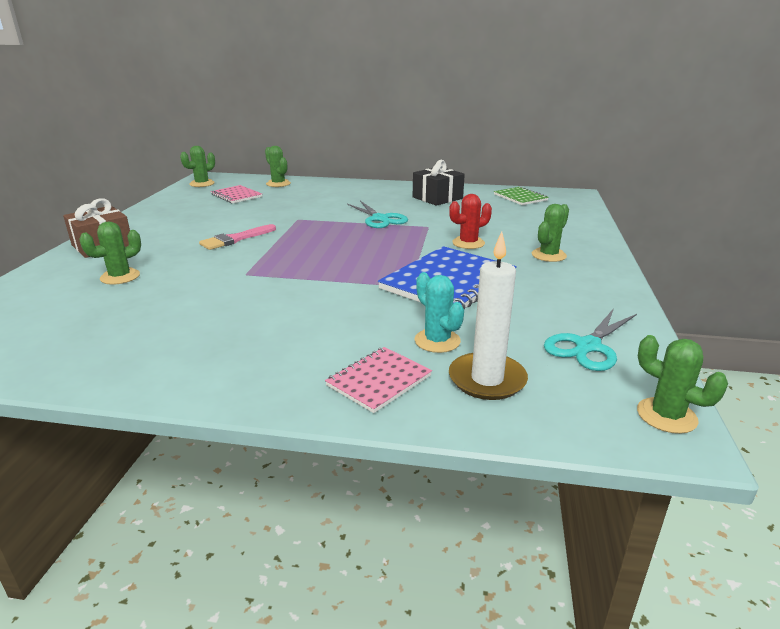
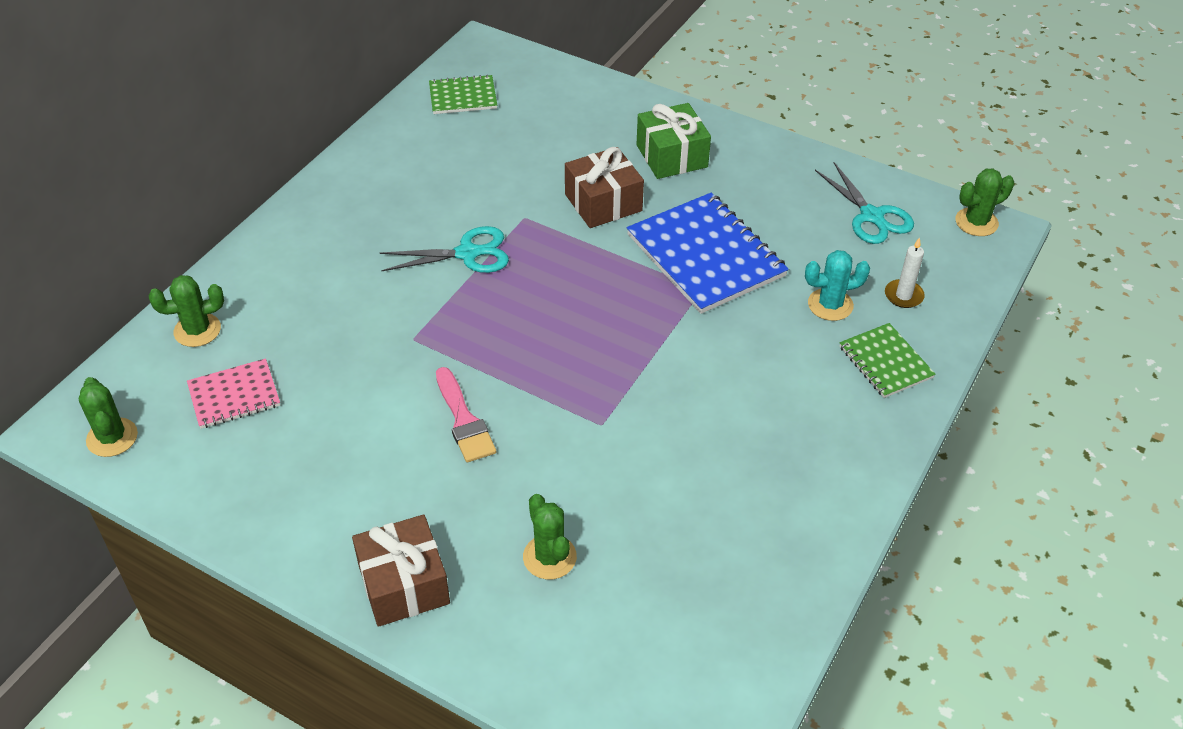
camera: 70 degrees left, 20 degrees up
(379, 380) = (885, 362): pink notebook -> green notebook
(437, 198) = (411, 171): black gift -> none
(468, 243) = (603, 203): red cactus -> brown gift
(487, 379) = (903, 295): white candle -> white candle, size x0.58
(548, 255) = (671, 156): green cactus -> green gift

